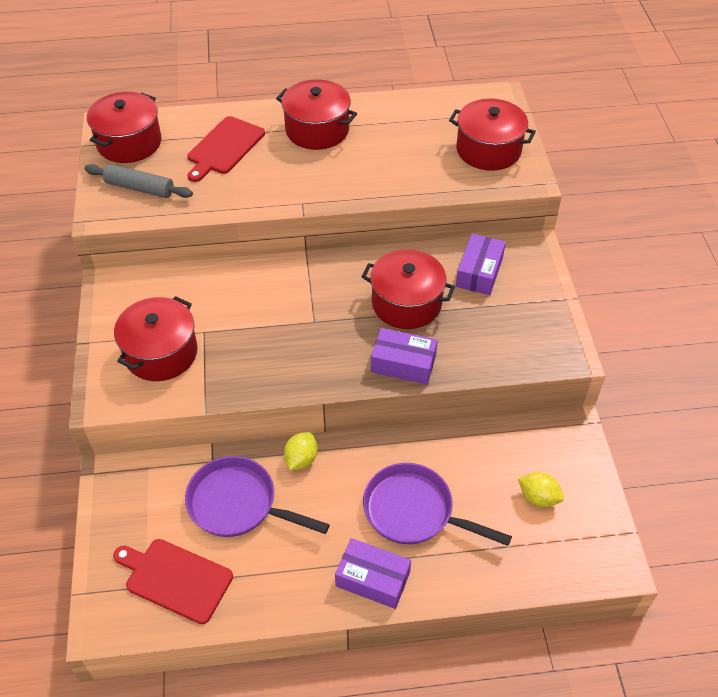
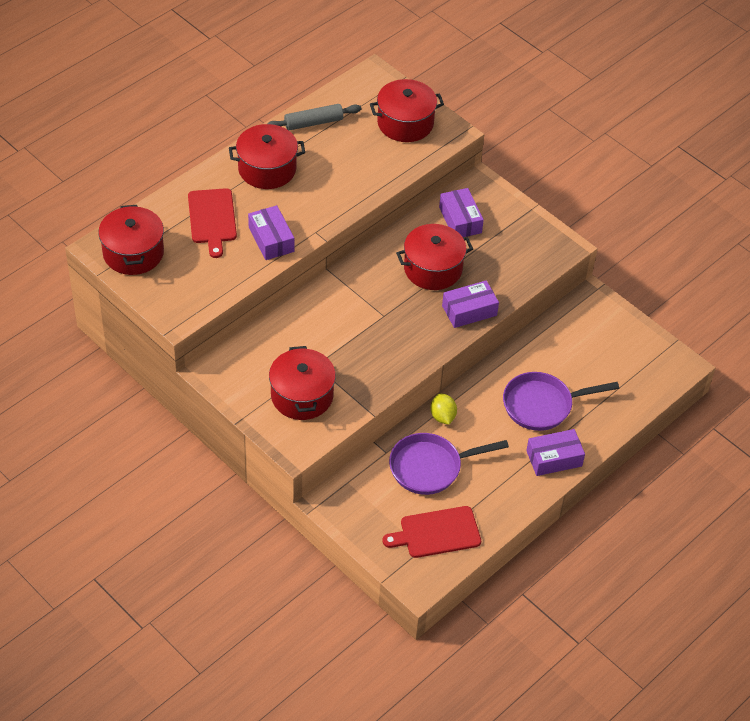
camera: 40 degrees left, 0 degrees up
(140, 188) = (184, 283): grey rolling pin -> grey rolling pin (313, 123)
(255, 189) = (271, 239): none -> purple box
(538, 497) = (607, 352): yellow lemon -> none

